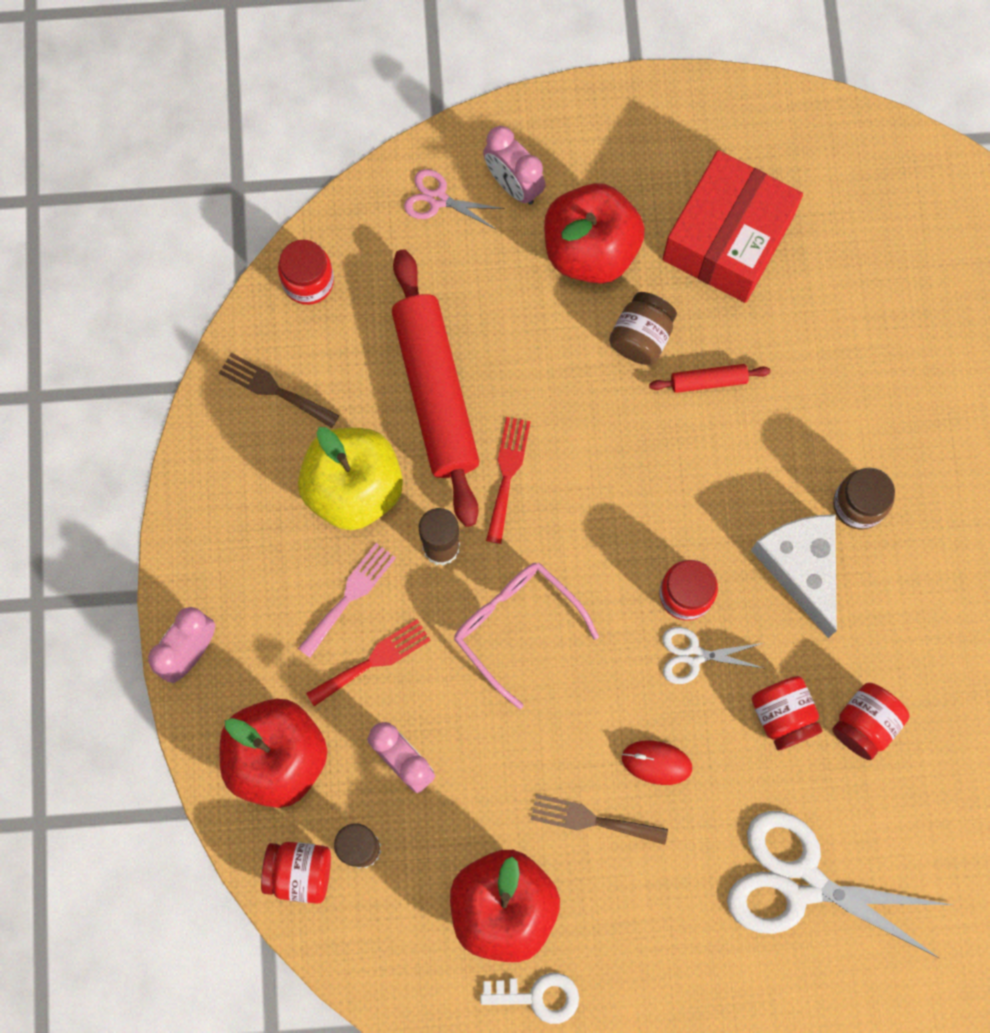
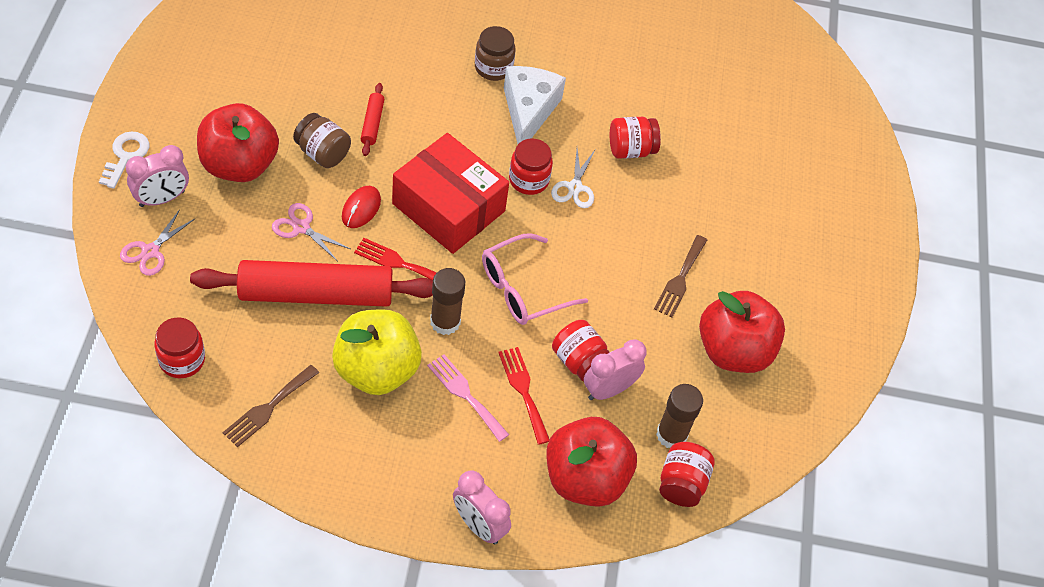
camera: 85 degrees left, 20 degrees down
(523, 348) = (301, 227): none -> pink scissors
(537, 996) = (802, 346): white key -> white key (125, 156)
(656, 762) = (647, 230): red mouse -> red mouse (361, 208)
(727, 238) = (266, 83): red box -> red box (448, 207)
(800, 568) = (528, 111): white cheese -> white cheese turned 105 degrees clockwise
(801, 882) = (747, 171): white scissors -> none
(865, 724) = (647, 108): red jar -> red jar (579, 361)

